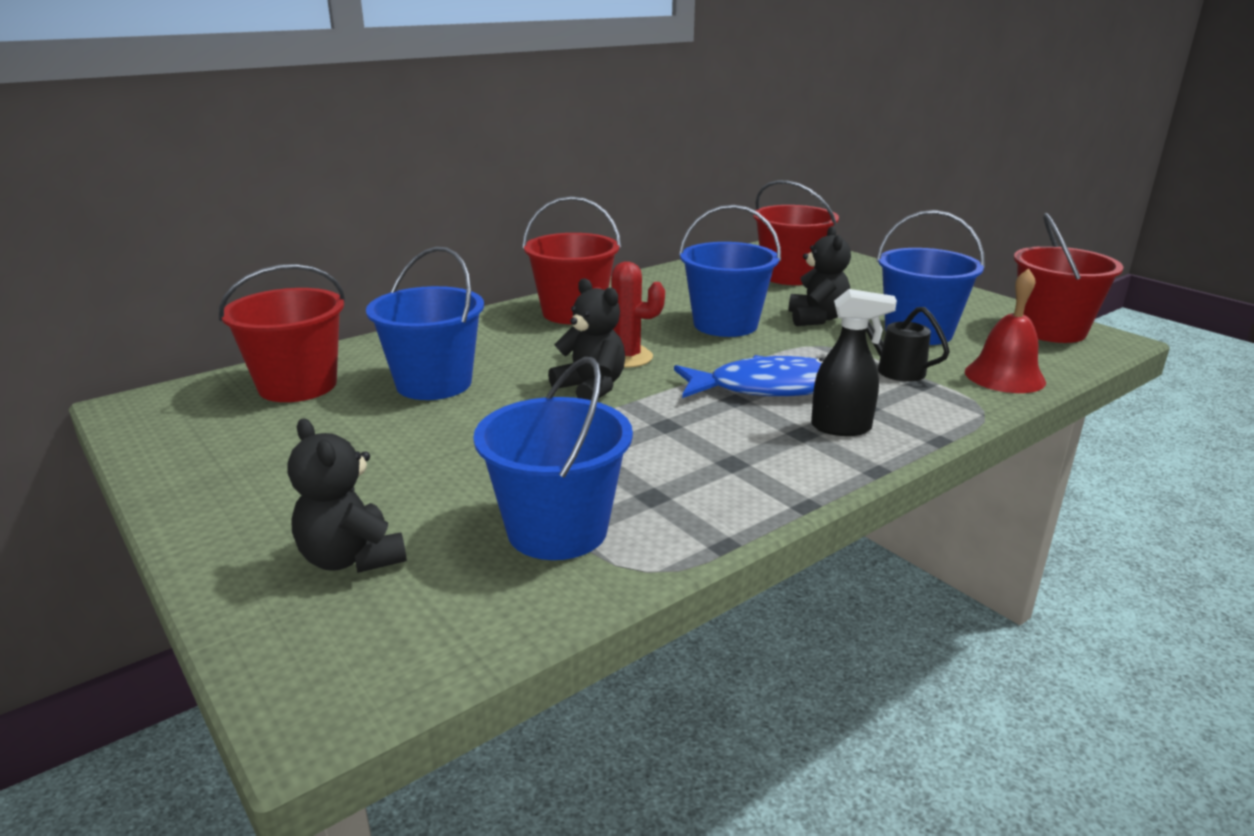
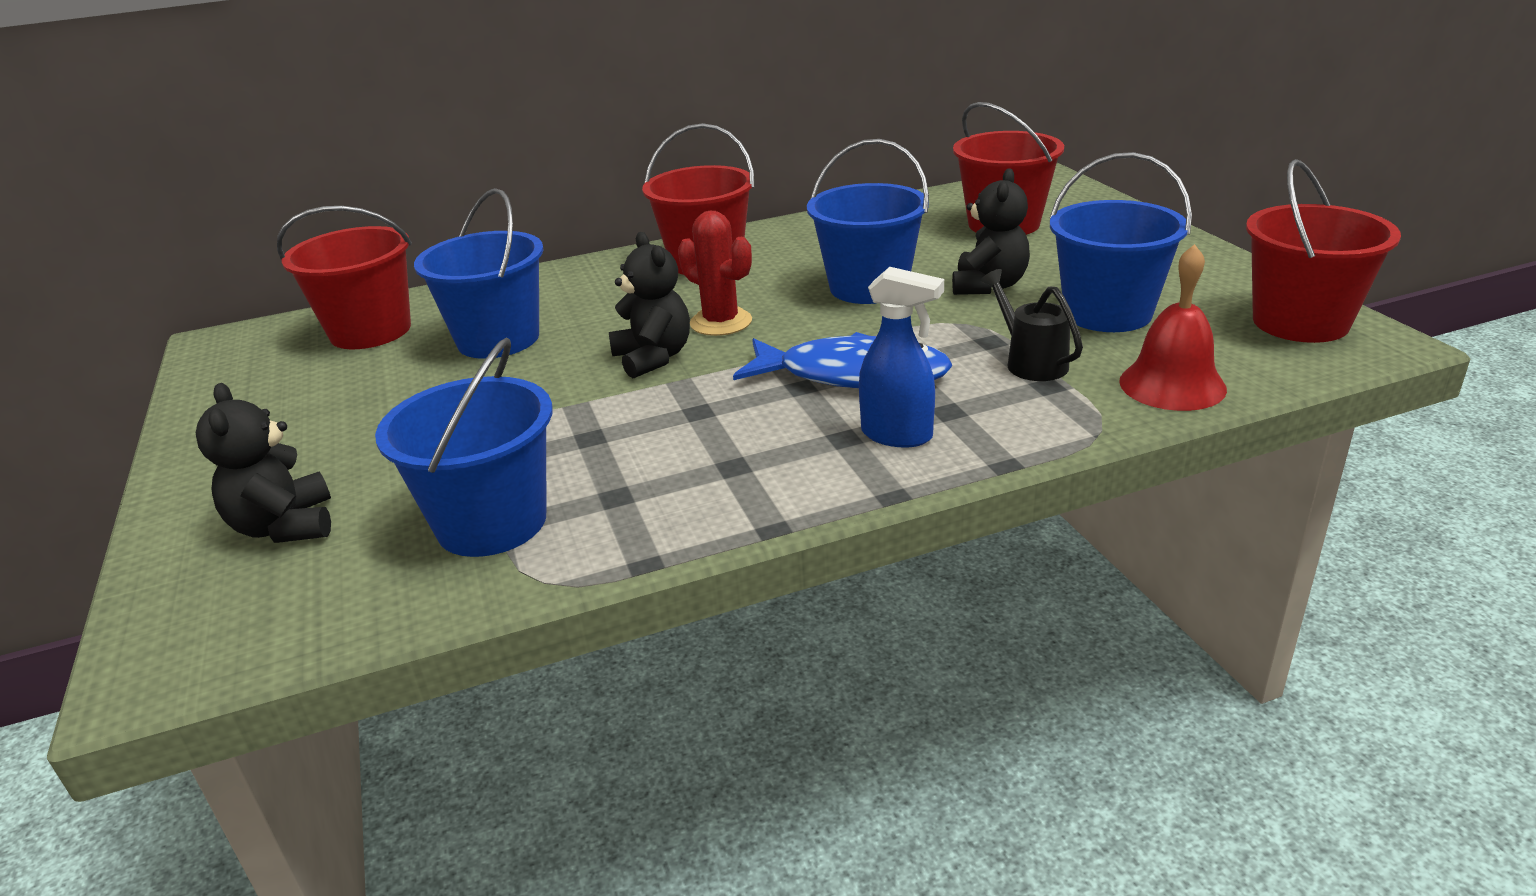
camera: 20 degrees right, 5 degrees up
(842, 428) = (898, 435): black spray bottle -> blue spray bottle

